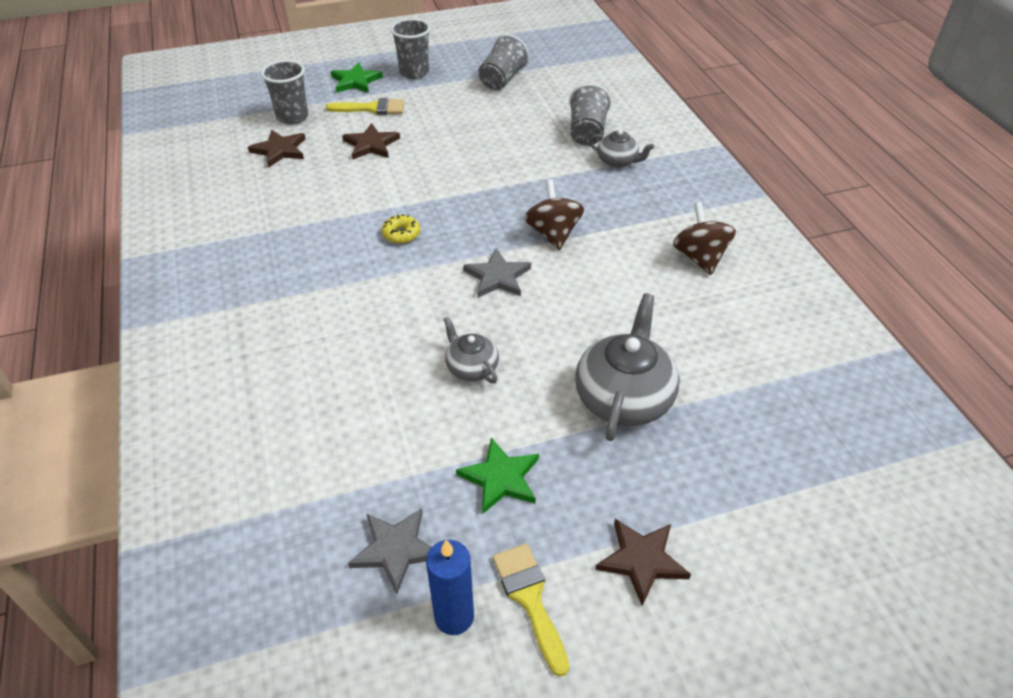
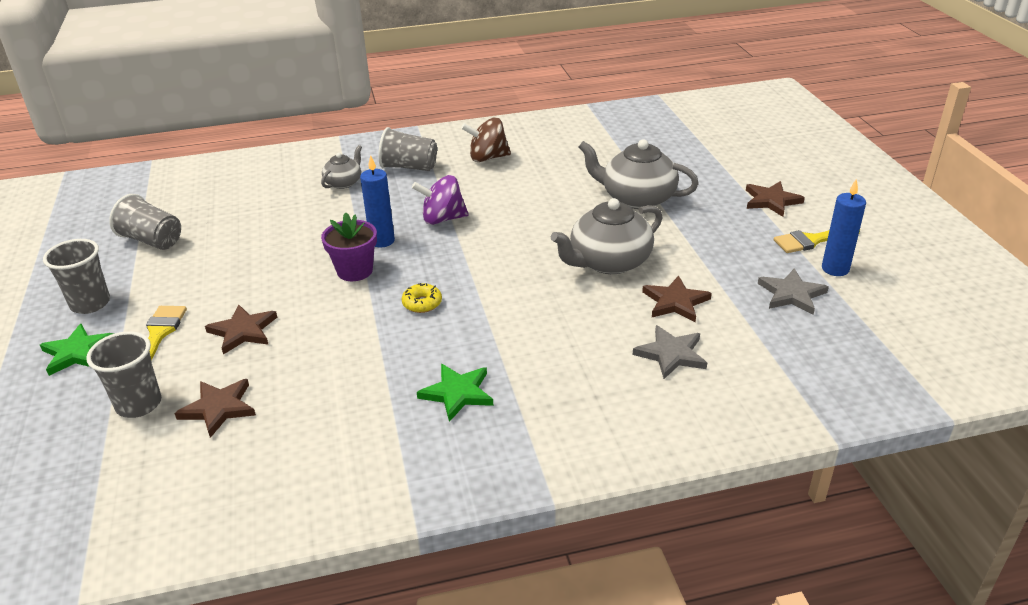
camera: 85 degrees left, 10 degrees down
(388, 425) = (675, 302): none -> brown star
(456, 189) = (355, 271): none -> purple flower pot
(471, 367) = (608, 262): grey teapot -> grey teapot, size x1.83
(497, 277) = (497, 248): grey star -> grey star (671, 354)
(501, 478) = (718, 250): green star -> green star (457, 393)
(508, 198) = (382, 241): none -> blue candle
(553, 234) = (442, 219): brown spinning top -> purple spinning top
(587, 132) = (287, 195): grey cup -> grey cup (409, 167)

